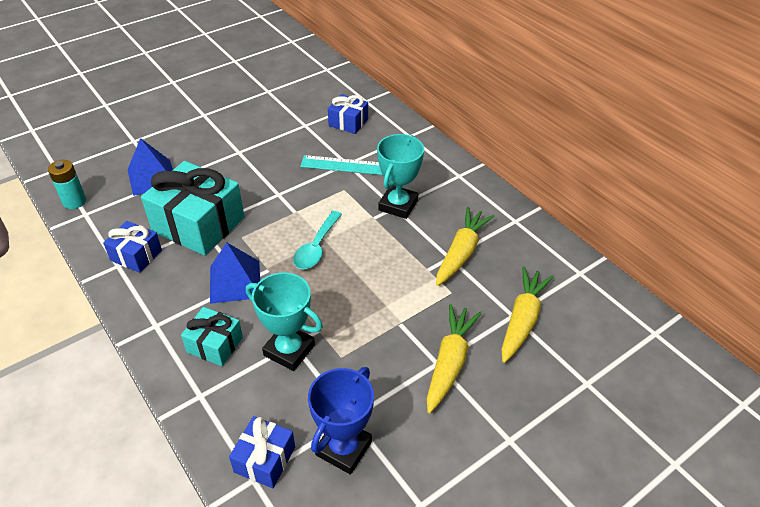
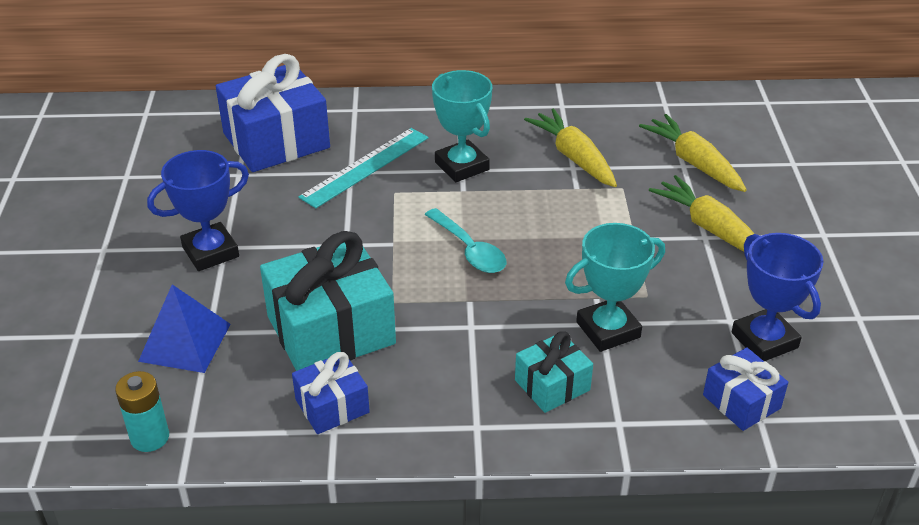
camera: 55 degrees left, 5 degrees down
(230, 149) = (210, 252): none -> blue trophy
(235, 281) = (464, 333): blue pyramid -> none
(348, 122) = (276, 140): blue gift -> blue gift, size x1.90

